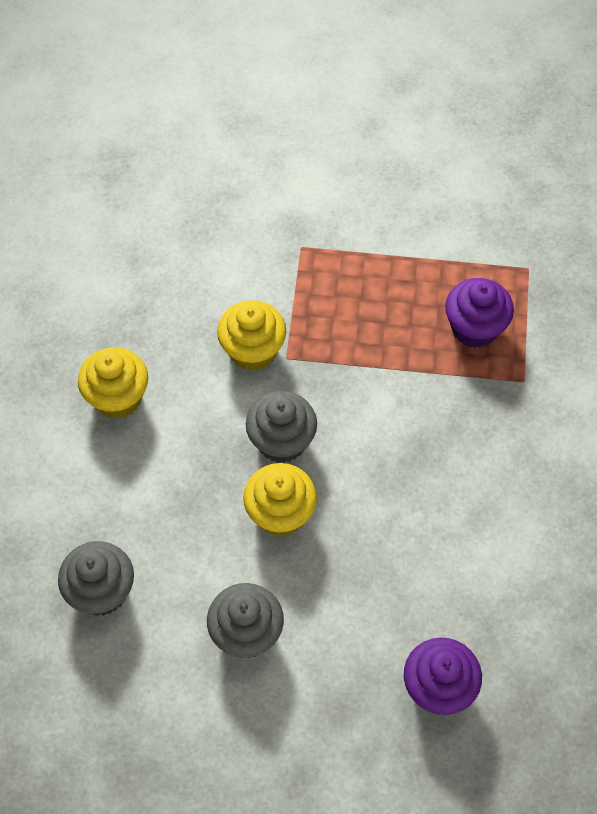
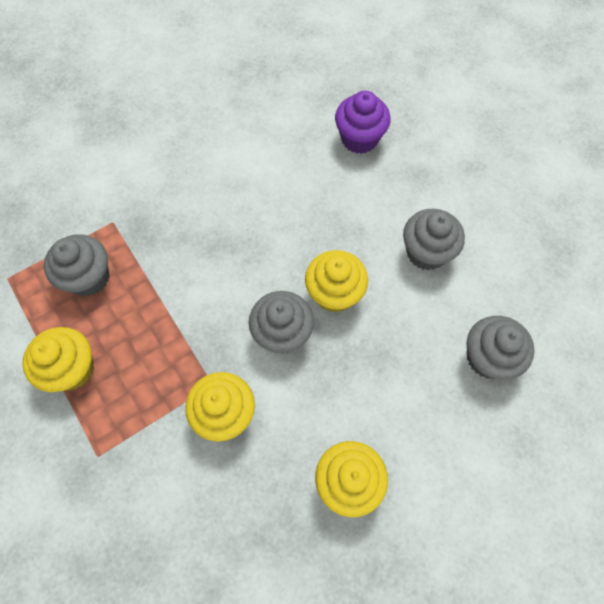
camera: 130 degrees left, 5 degrees up
(392, 269) = (72, 369): none -> yellow cupcake
(474, 328) = (89, 278): purple cupcake -> grey cupcake

